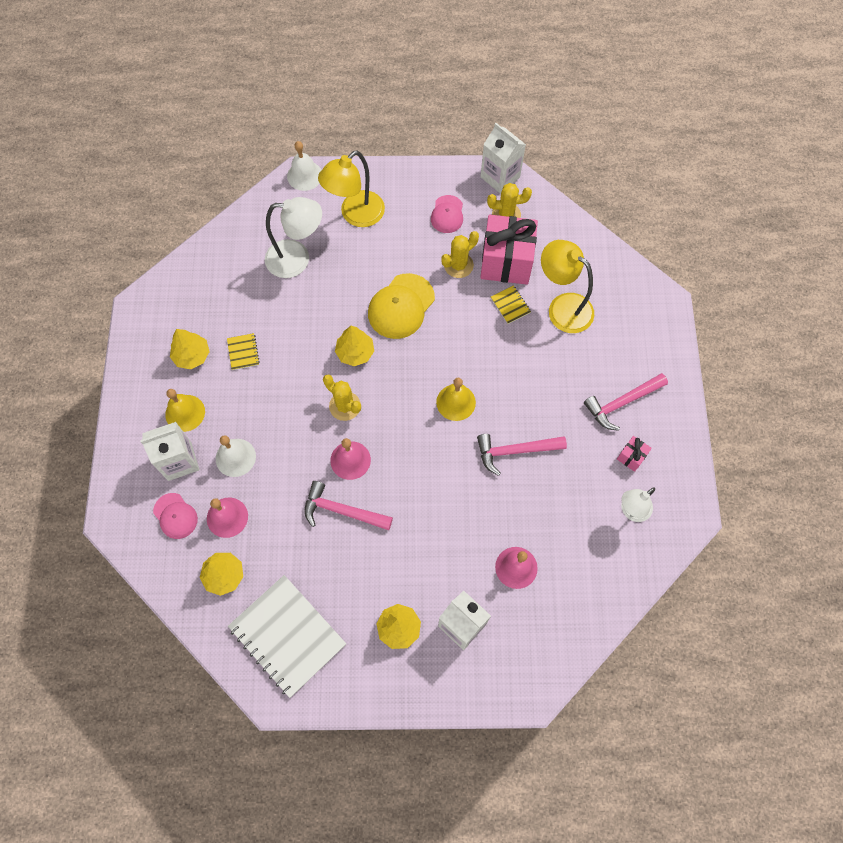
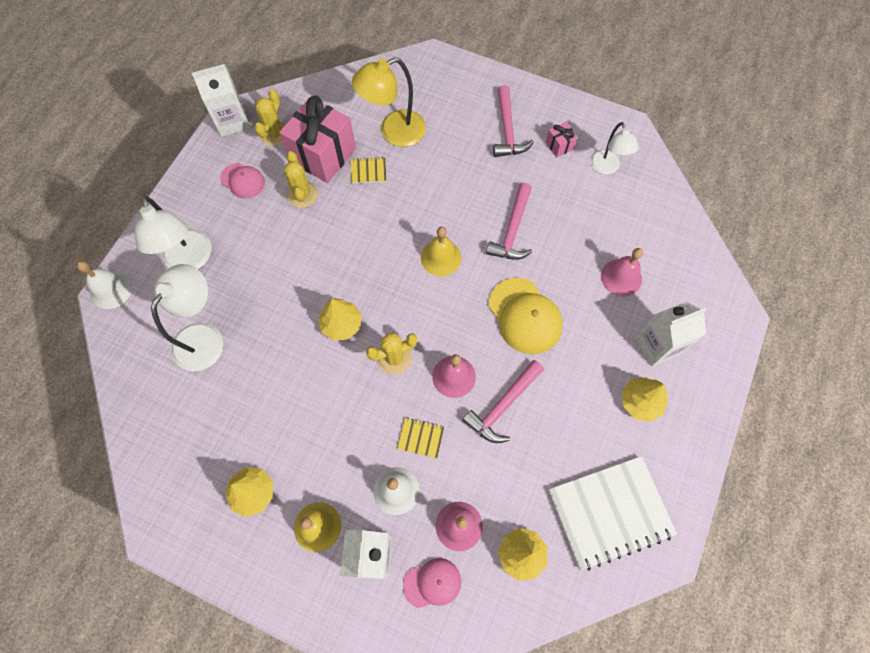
camera: 65 degrees left, 0 degrees up
(243, 352) = (280, 435): yellow notebook -> yellow notebook (421, 438)
(355, 215) = (190, 261): yellow lamp -> white lamp
(401, 306) = (316, 262): yellow cap -> yellow cap (525, 316)

